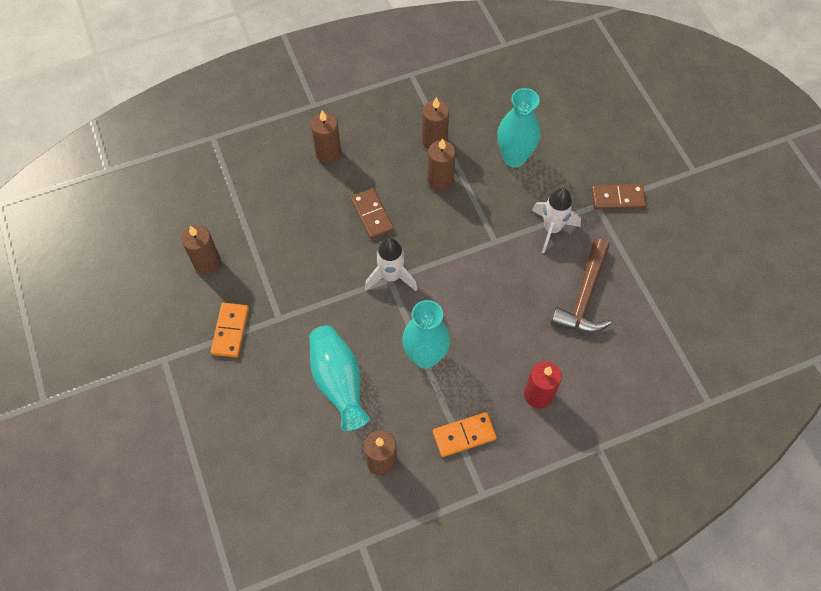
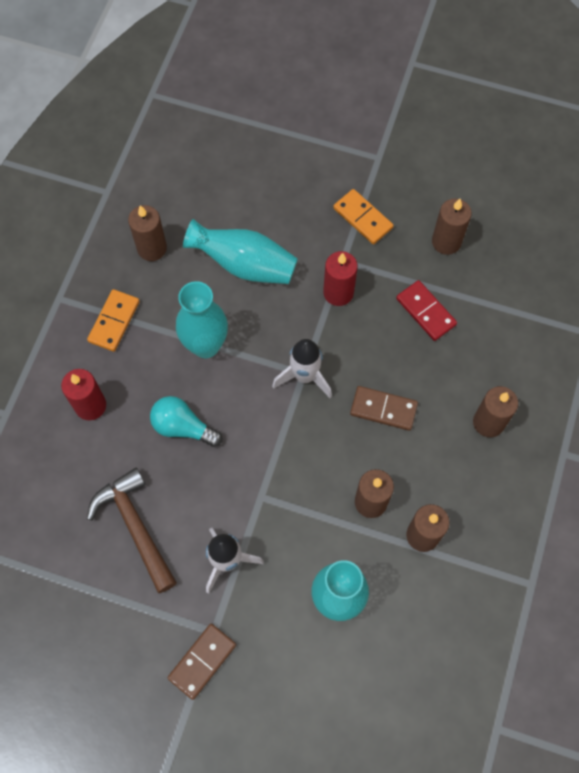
camera: 130 degrees right, 5 degrees up
(276, 238) = (426, 311): none -> red domino
(308, 302) = (338, 293): none -> red candle
(495, 322) = (183, 427): none -> turquoise light bulb

